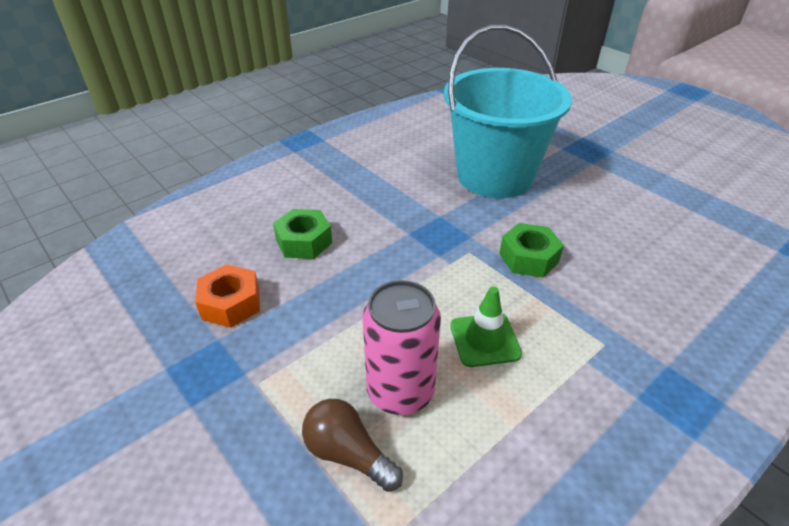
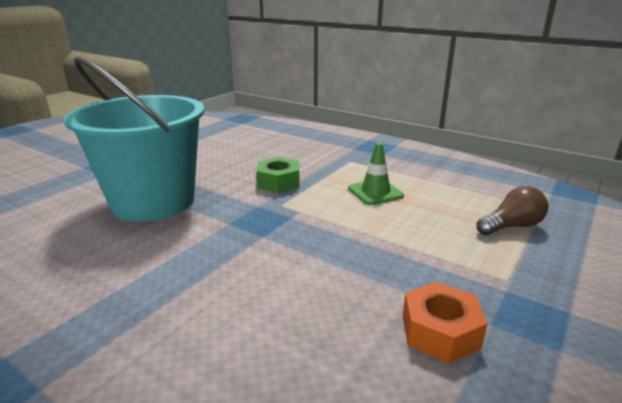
camera: 105 degrees left, 15 degrees down
(304, 241) = (304, 303): green nut -> none
(348, 454) = (511, 226): brown light bulb -> brown light bulb turned 135 degrees counterclockwise
(400, 391) = (446, 215): pink can -> none

